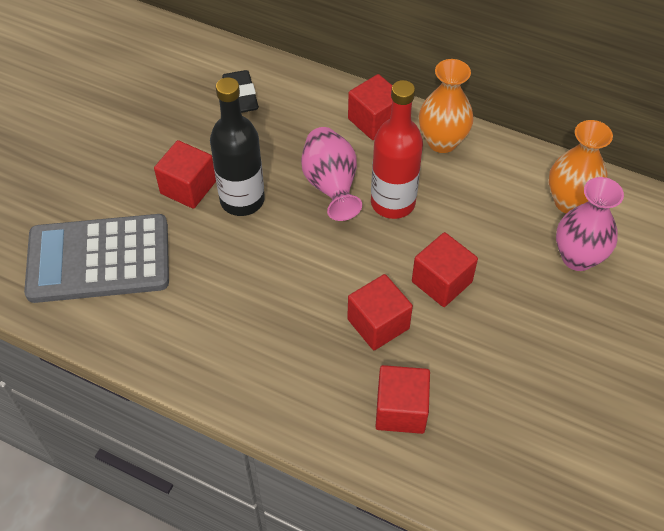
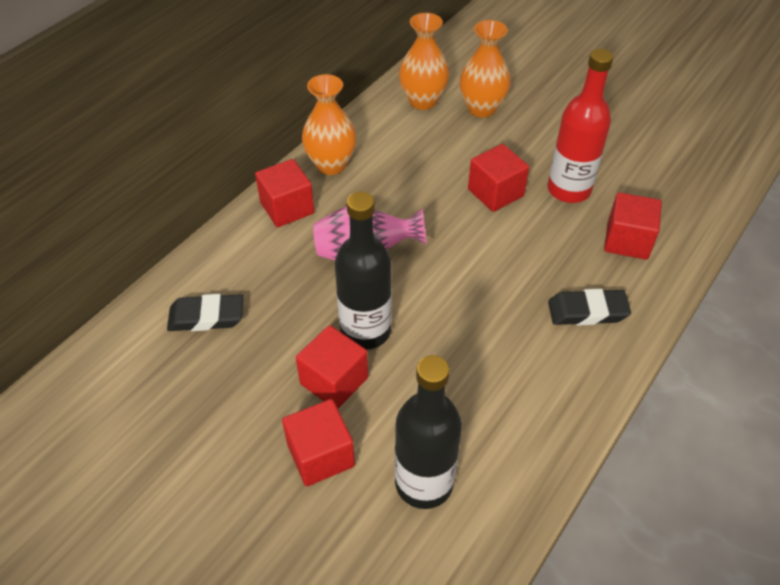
camera: 80 degrees left, 5 degrees down
(99, 259) = (424, 483): grey calculator -> black bottle
(293, 372) = (587, 311): none -> black eraser
(378, 324) = (537, 242): red cube -> red cube (320, 455)
(393, 203) = (398, 211): red bottle -> red bottle (569, 190)
(577, 257) = (481, 108): pink vase -> orange vase

